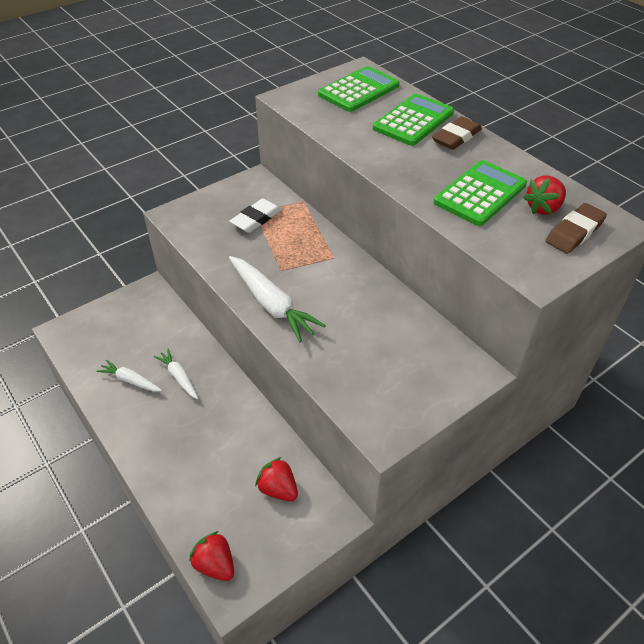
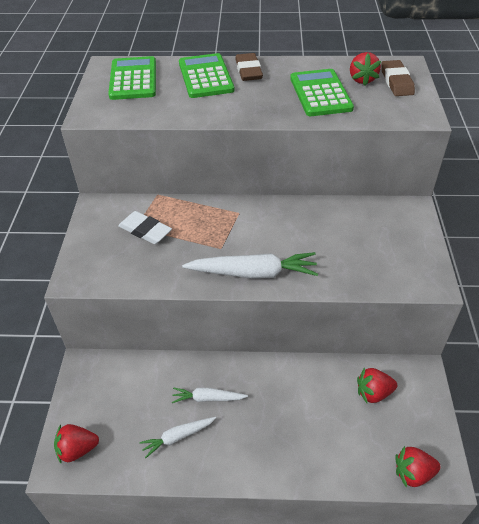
camera: 50 degrees left, 0 degrees up
(80, 332) = (77, 449): none -> red strawberry
(256, 219) = (145, 230): white eraser -> white eraser turned 45 degrees counterclockwise

